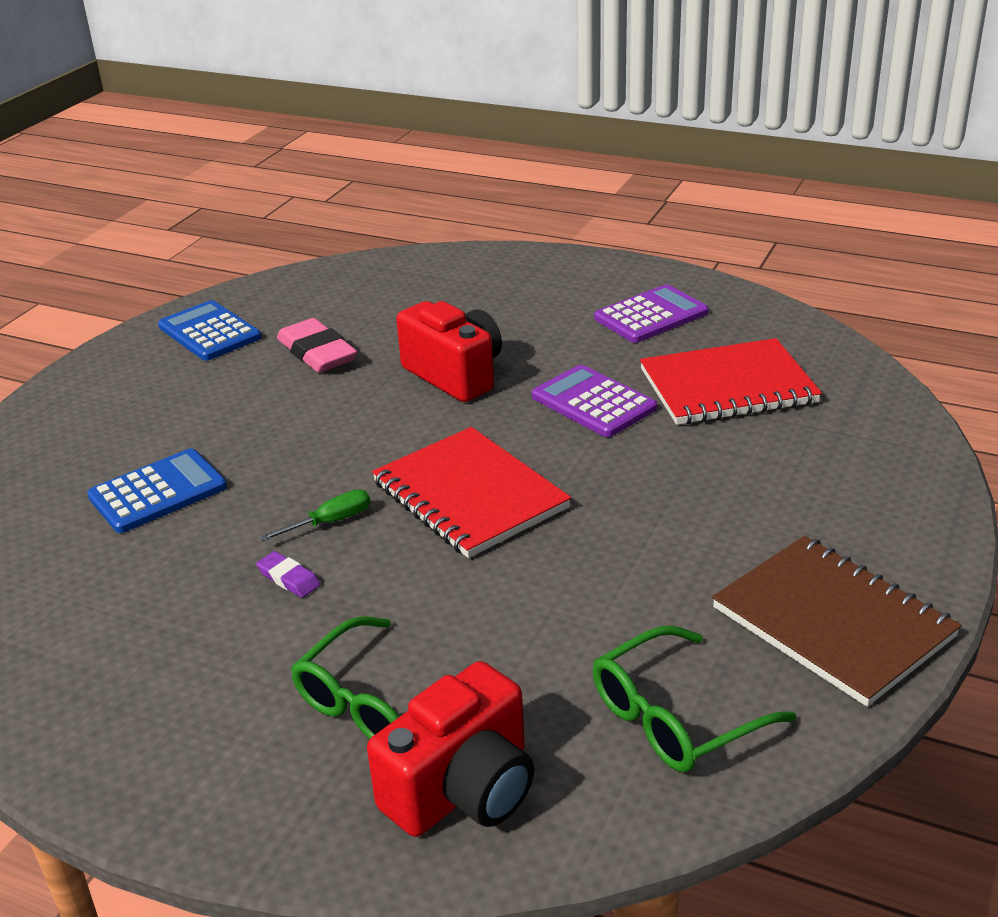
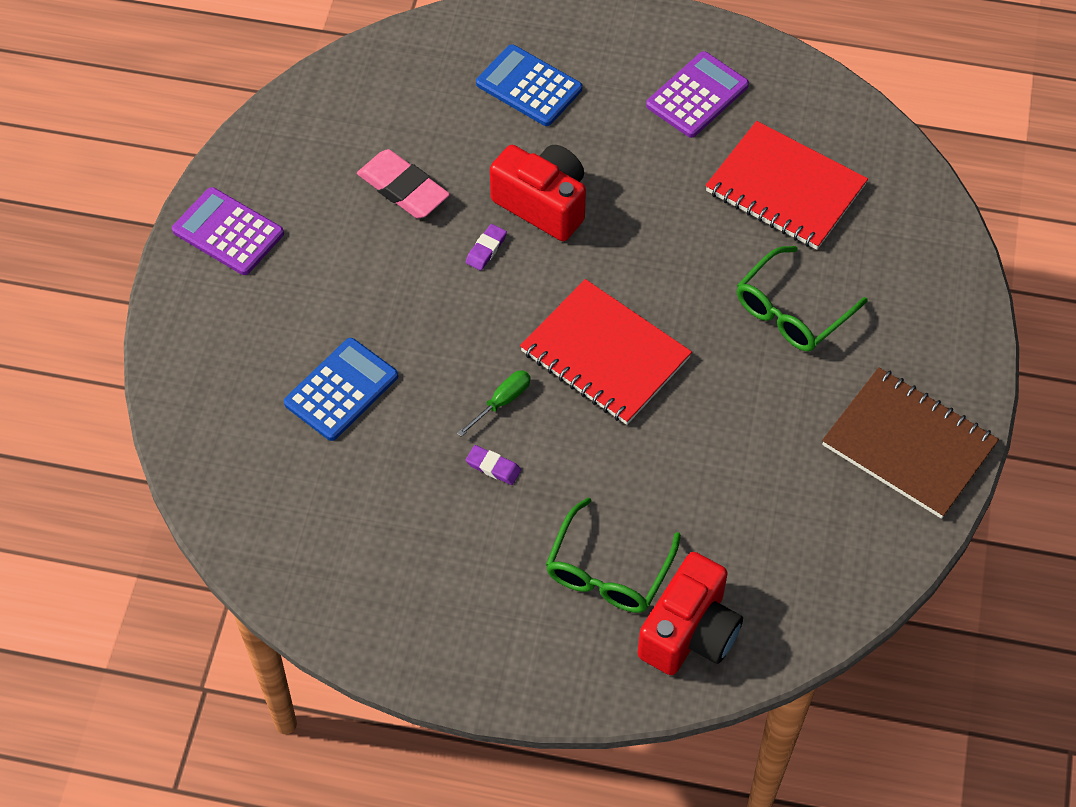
camera: 15 degrees left, 25 degrees up
(209, 332) = (285, 172): blue calculator -> blue calculator (529, 86)
(378, 401) = (486, 249): none -> purple eraser
(593, 402) = (675, 225): purple calculator -> purple calculator (228, 232)
(675, 717) = (816, 548): green glasses -> green glasses (792, 311)
(727, 386) = (785, 188): red notebook -> red notebook turned 60 degrees clockwise

